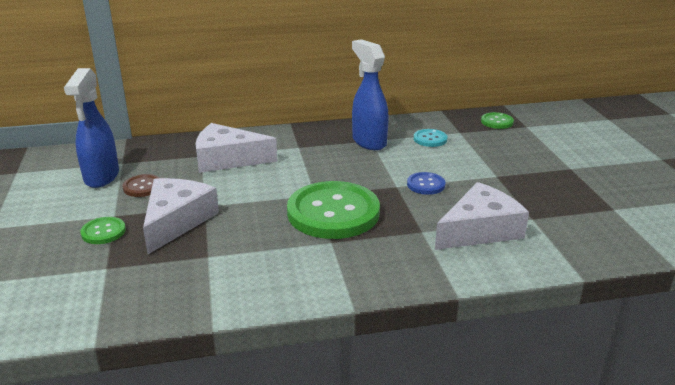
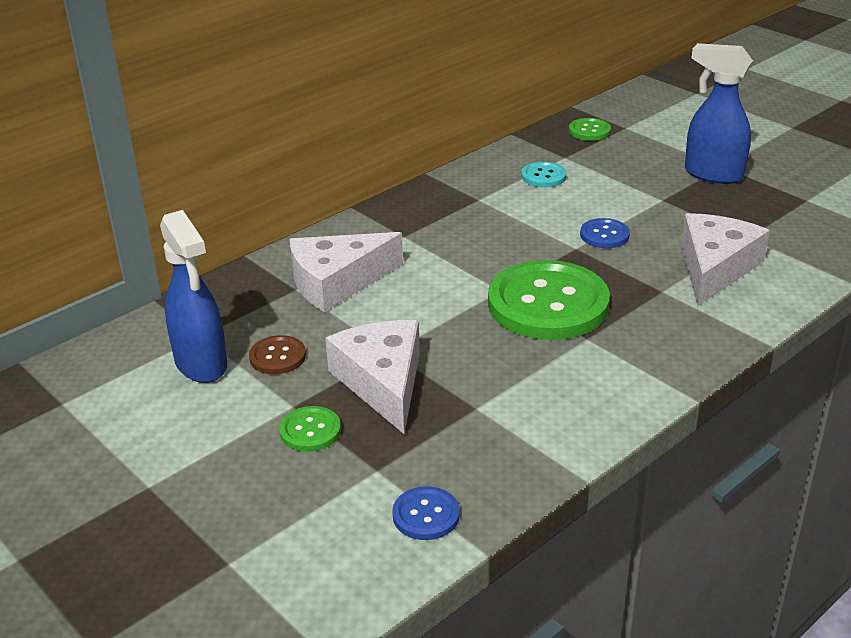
camera: 30 degrees left, 5 degrees up
(94, 305) = (426, 515): none -> blue button
(368, 141) = (479, 202): blue spray bottle -> blue spray bottle (712, 174)

